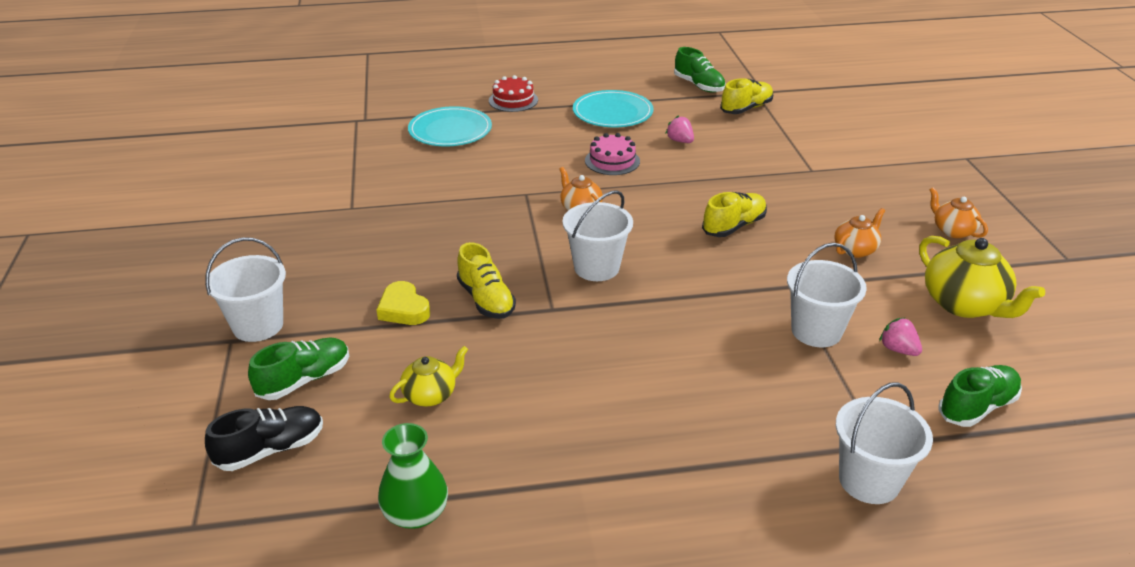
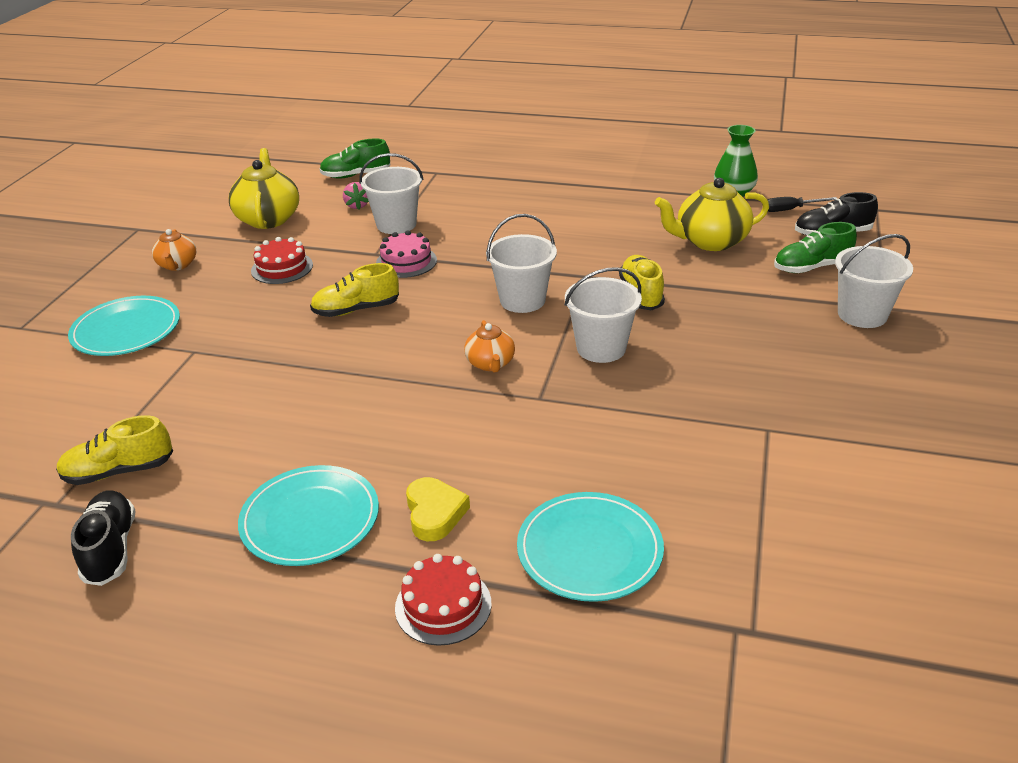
camera: 155 degrees left, 0 degrees up
(326, 491) = (790, 209): none -> black screwdriver
(403, 309) = (720, 301): yellow heart -> yellow heart (434, 513)
(430, 395) = (710, 241): yellow teapot -> yellow teapot, size x1.73
(612, 161) = (397, 422): pink cake -> pink cake (406, 262)
(680, 141) = (280, 433): pink strawberry -> none
(699, 85) = (110, 549): green shoe -> black shoe
(855, 250) = (282, 268): orange teapot -> red cake
(869, 480) = (462, 163): white bucket -> white bucket (601, 348)
(887, 172) = (126, 330): none -> turquoise plate

